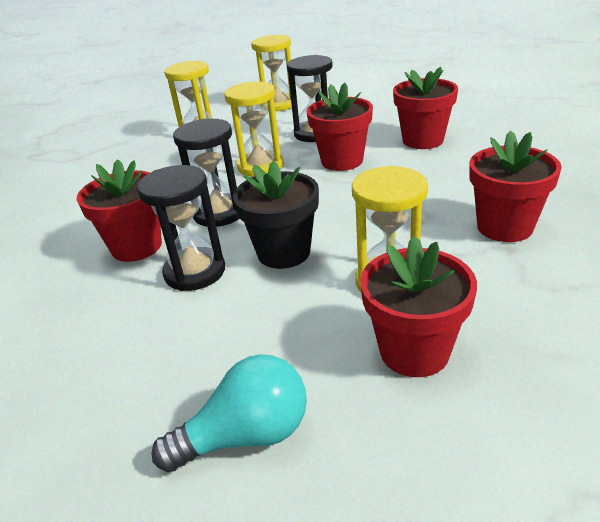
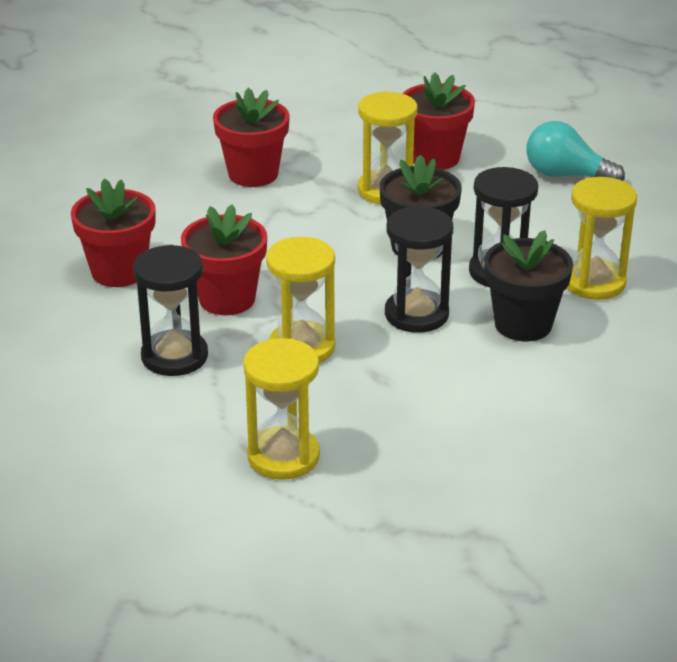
camera: 140 degrees left, 0 degrees up
(136, 247) = (523, 324): red flower pot -> black flower pot
(278, 104) = (102, 452): yellow hourglass -> yellow hourglass (594, 282)

